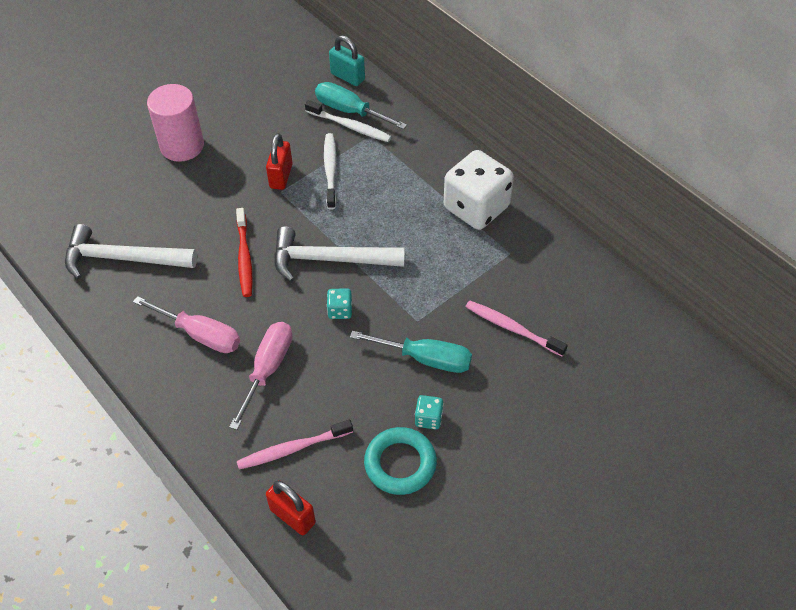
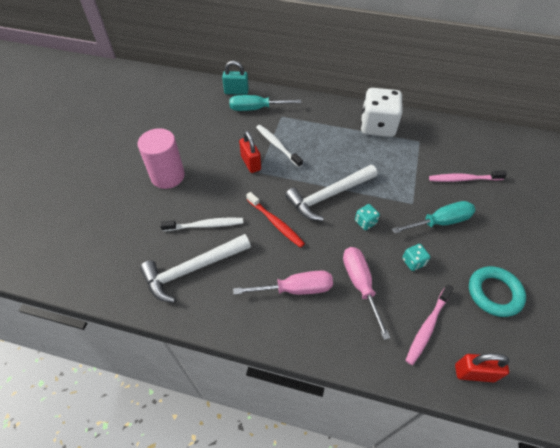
camera: 35 degrees left, 0 degrees up
(350, 126) = (264, 117): white toothbrush -> white toothbrush (205, 225)
(428, 418) = (479, 255): turquoise dice -> turquoise dice (413, 262)

